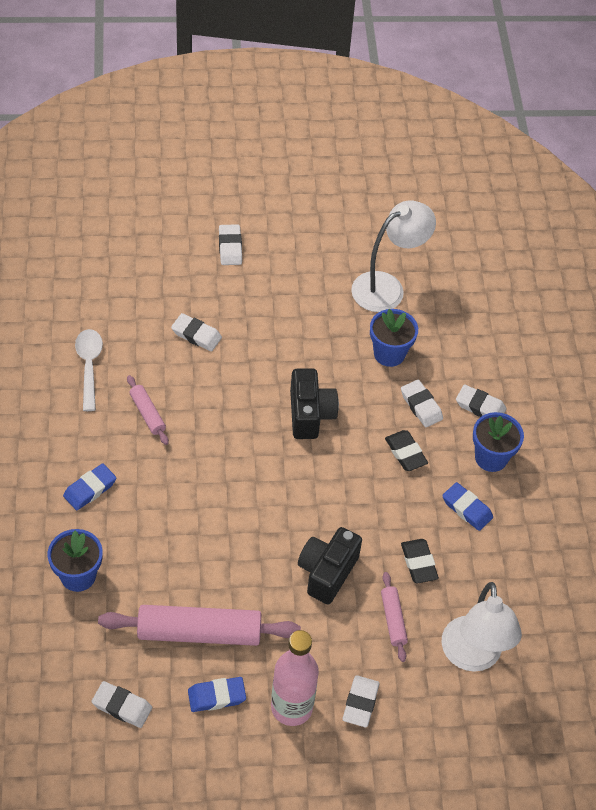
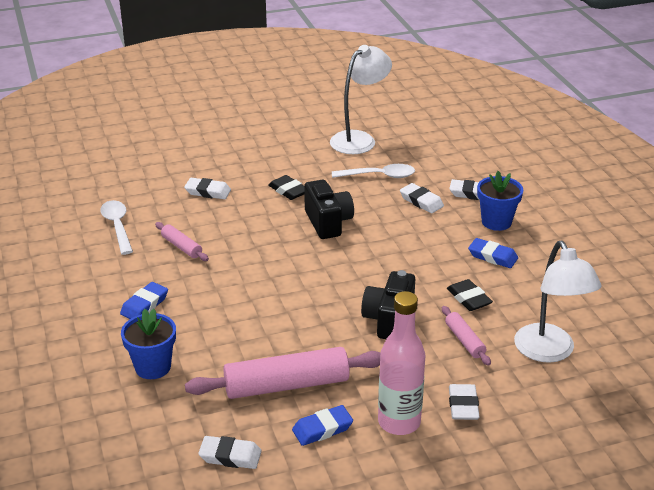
camera: 10 degrees left, 20 degrees down
(230, 247) = (217, 138): white eraser -> none
(389, 354) = (379, 176): blue flower pot -> white spoon
(405, 453) = (422, 232): black eraser -> black eraser (288, 191)

